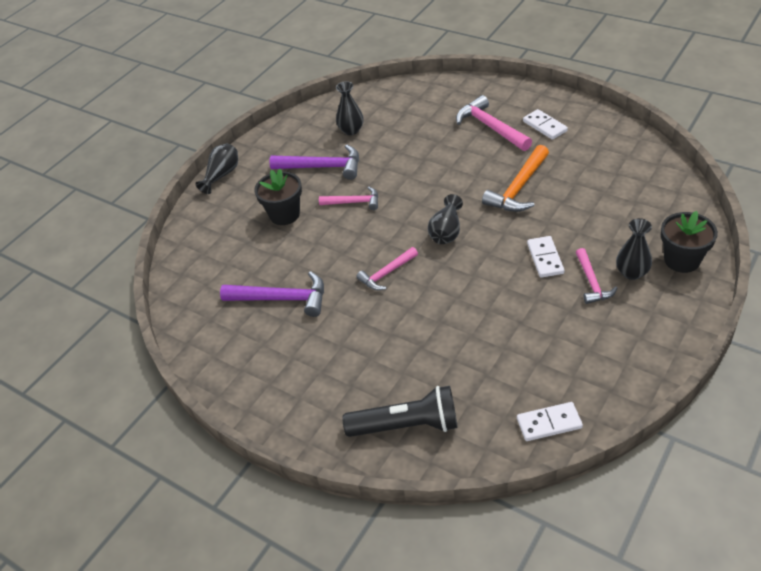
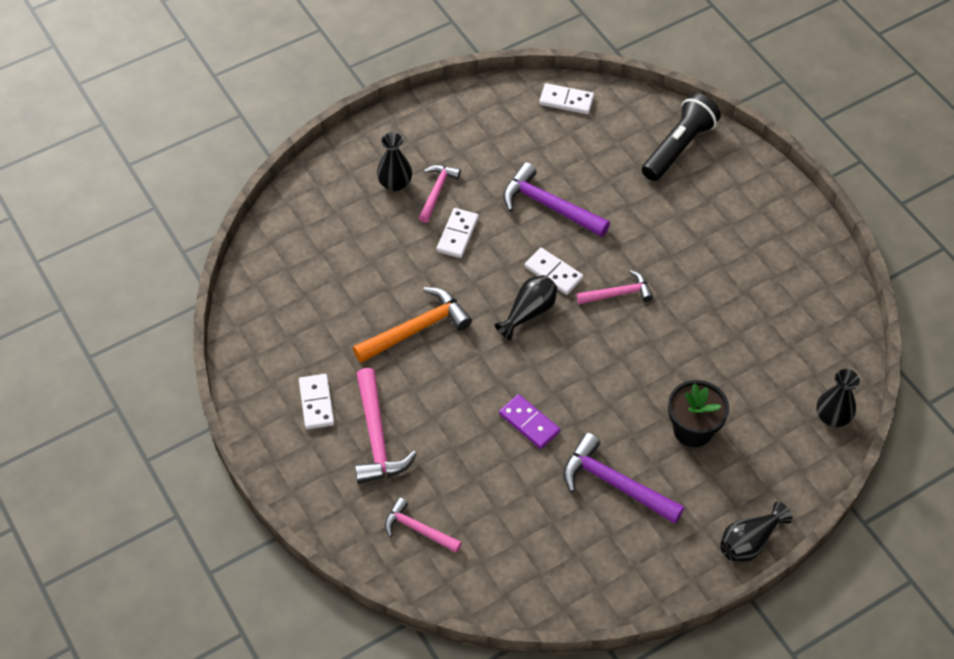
camera: 160 degrees left, 10 degrees up
(282, 299) = (738, 316): purple hammer -> purple hammer (549, 206)
(351, 130) = (546, 533): black vase -> black vase (832, 417)
(354, 202) = (605, 405): pink hammer -> pink hammer (418, 529)
(399, 173) = (529, 423): none -> purple domino
(406, 425) = (678, 147): black flashlight -> black flashlight turned 105 degrees clockwise
(448, 265) = (553, 273): none -> white domino
(682, 260) = (342, 174): black flower pot -> none

